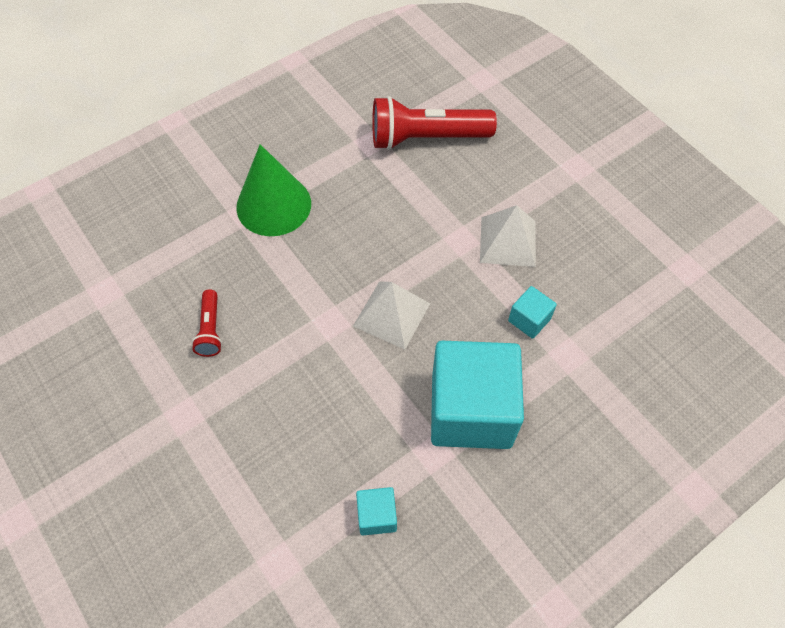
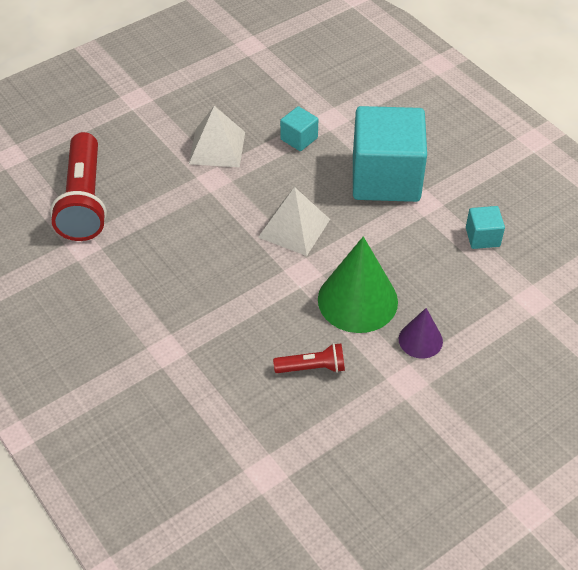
camera: 90 degrees left, 10 degrees down
(232, 432) = (420, 340): none -> purple cone
(273, 205) = (158, 325): green cone -> green cone (357, 300)

